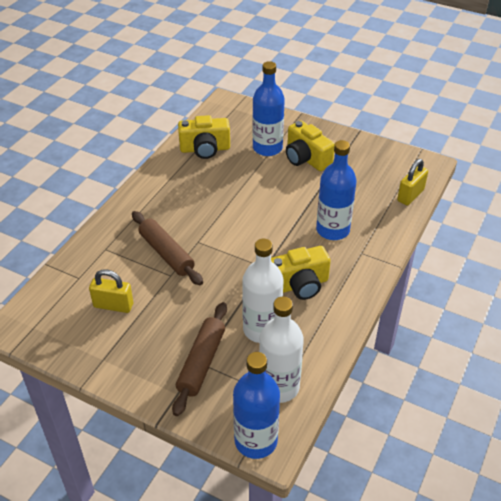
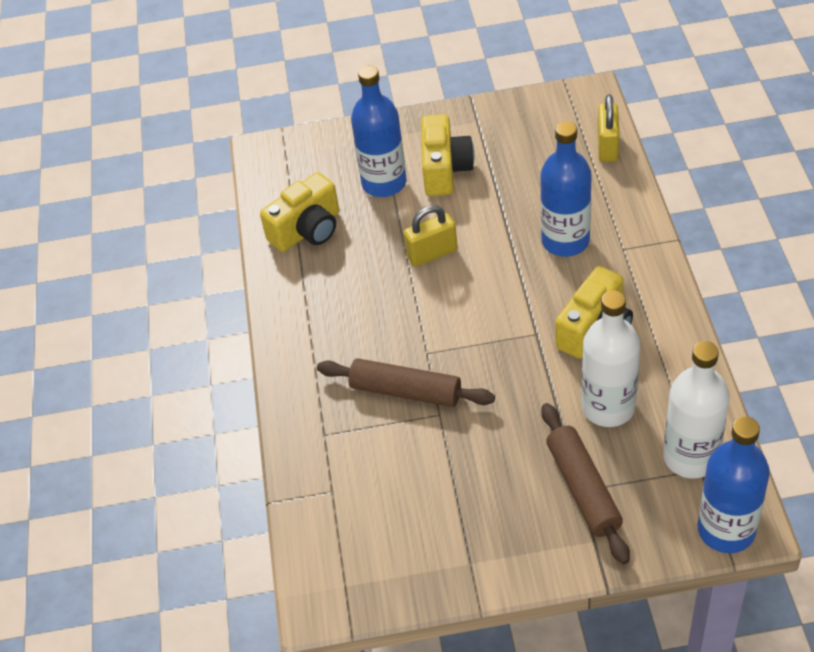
camera: 30 degrees left, 5 degrees up
(113, 305) = (412, 494): yellow padlock -> yellow padlock (432, 253)
(306, 158) = (445, 169): yellow camera -> yellow camera turned 105 degrees counterclockwise

